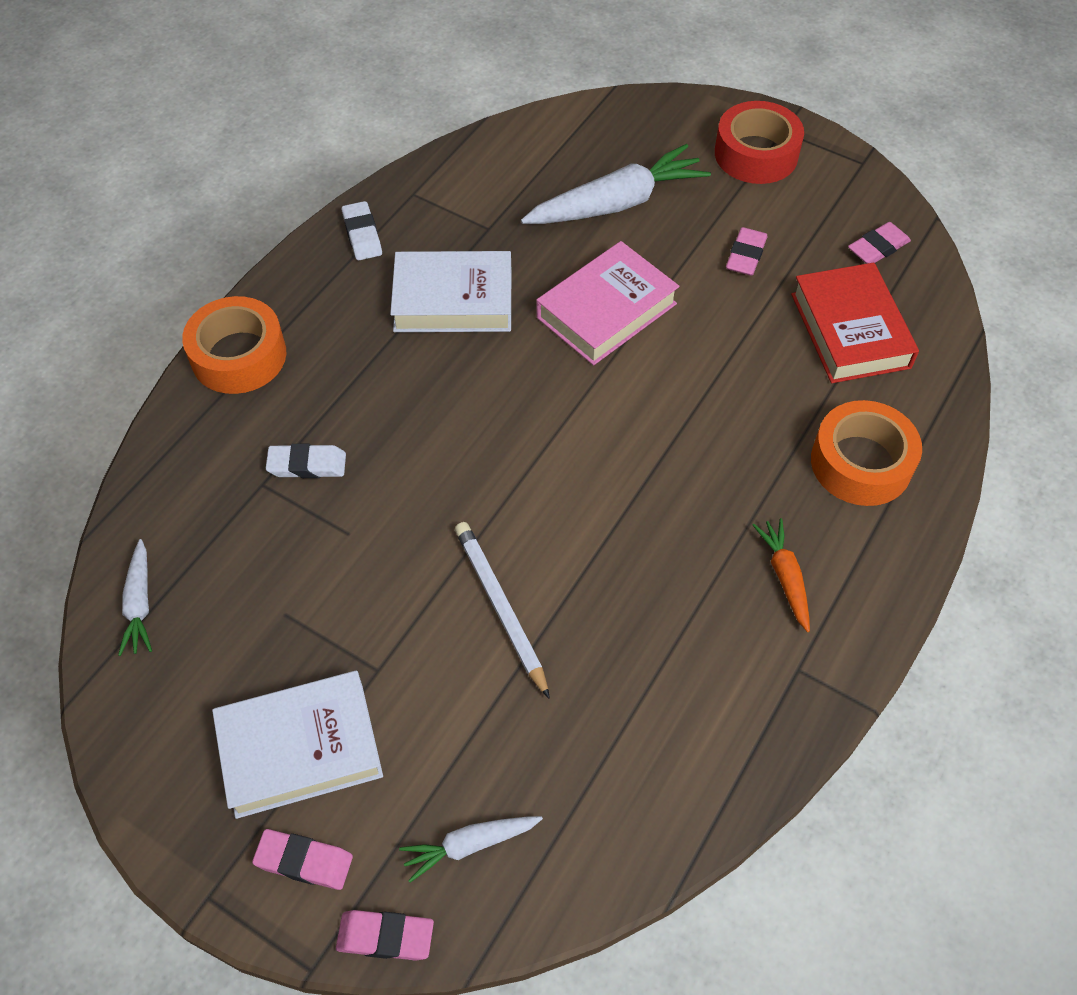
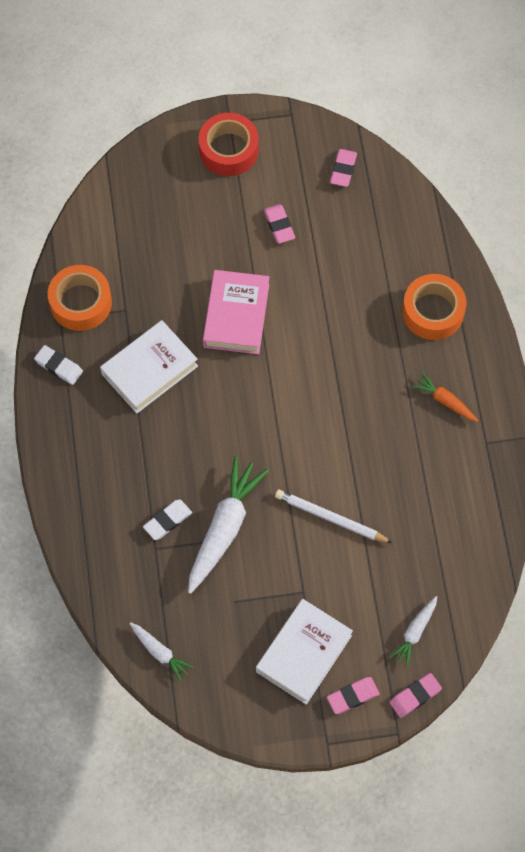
camera: 40 degrees left, 10 degrees up
(239, 356) = (68, 490): orange tape -> orange tape (81, 302)
(616, 203) = (181, 241): white carrot -> white carrot (224, 528)
(850, 330) = (369, 235): red book -> none

